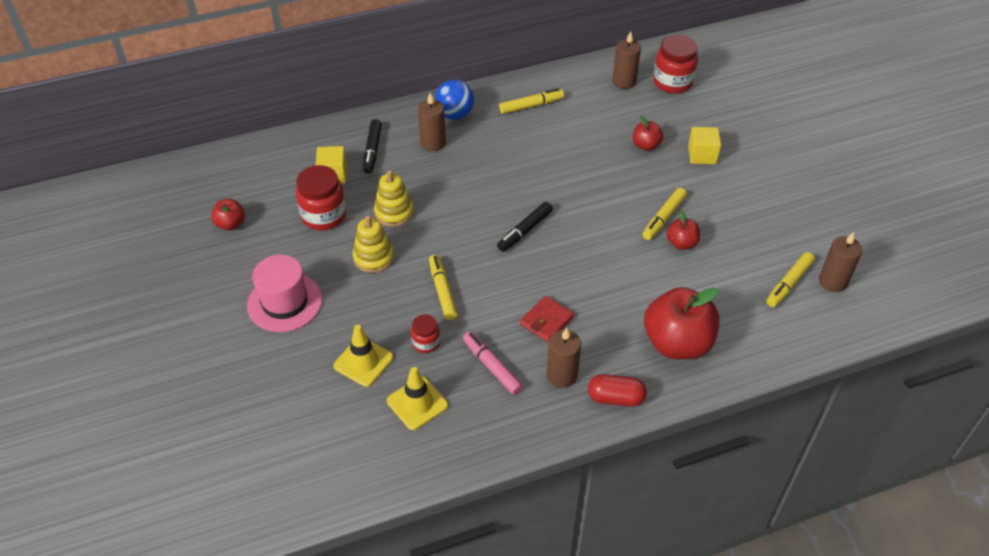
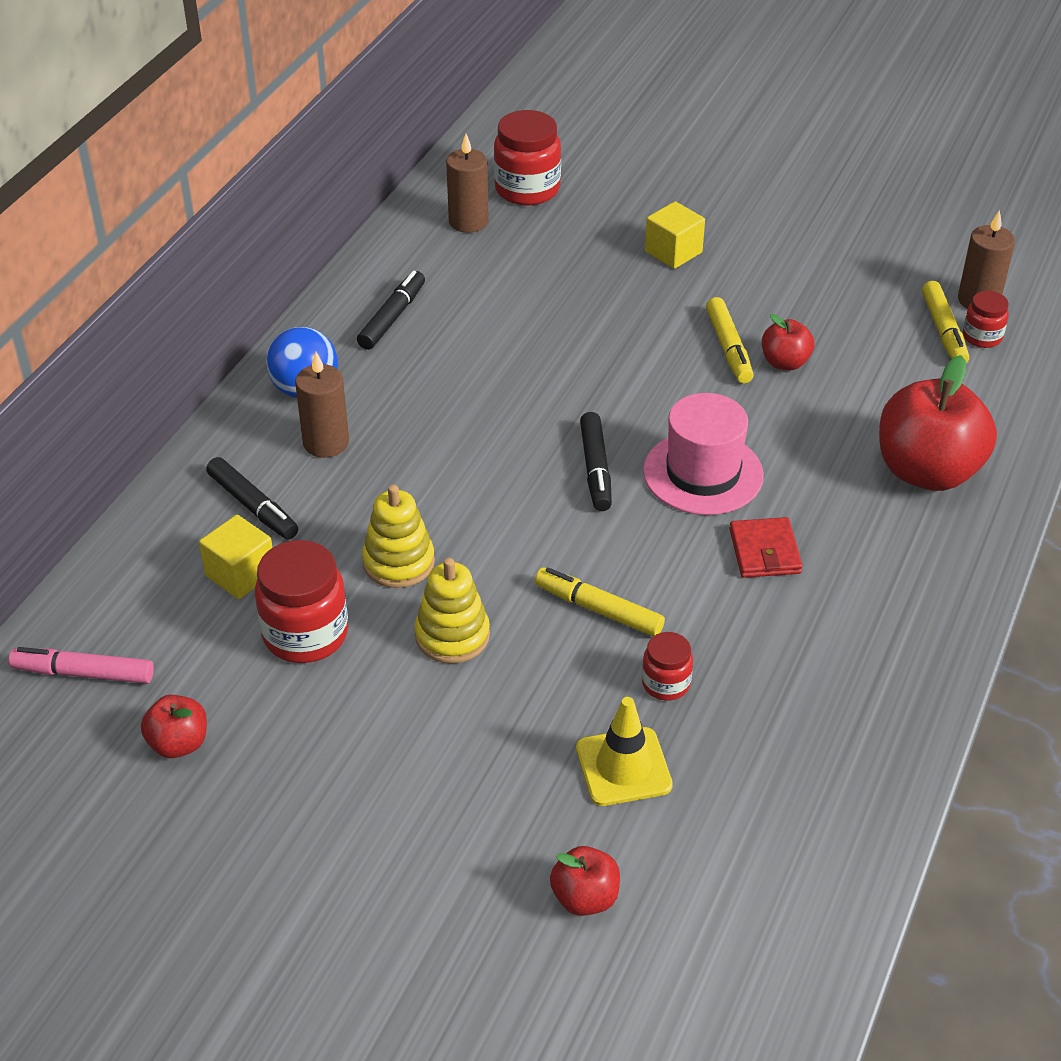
camera: 45 degrees left, 5 degrees down
(284, 302) = (413, 780): pink hat -> pink hat (703, 473)
(417, 403) = (756, 759): yellow traffic cone -> none
(491, 367) = (778, 649): pink marker -> pink marker (83, 673)
(531, 105) = (392, 317): yellow marker -> black marker
(562, 375) = (864, 597): brown candle -> none
(615, 398) = (950, 576): red capsule -> none
(646, 145) = (597, 280): red apple -> red apple (585, 898)
(806, 301) = (982, 337): none -> red jar

